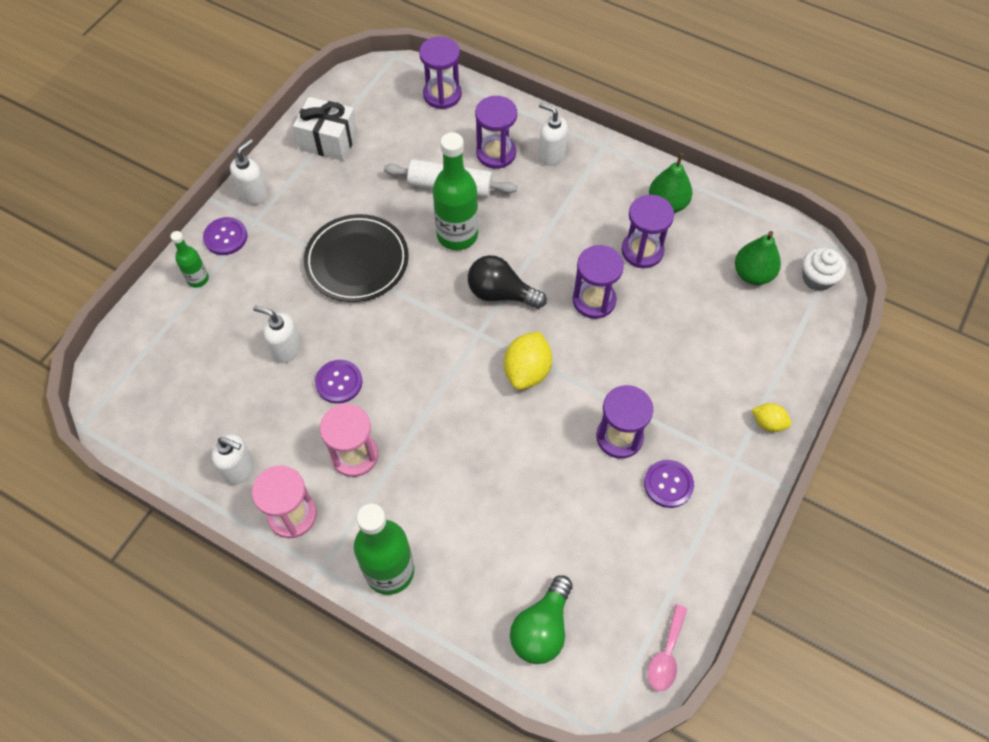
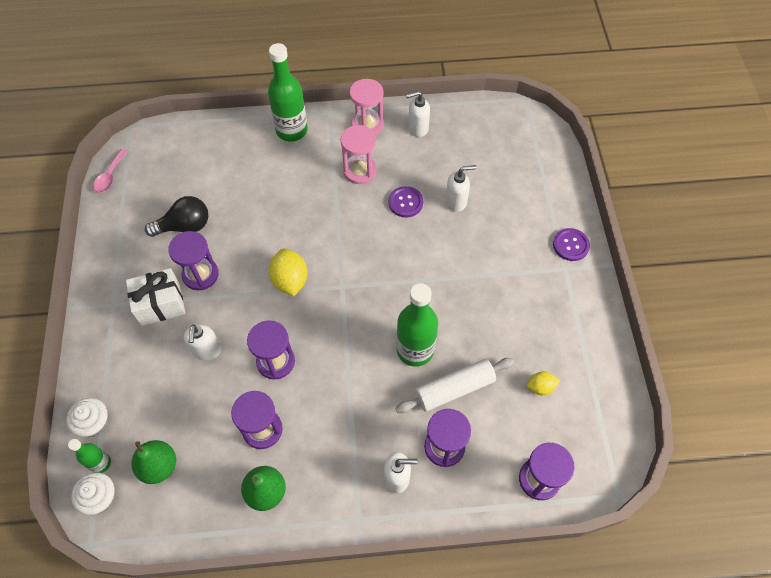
camera: 145 degrees right, 0 degrees up
(198, 279) = (556, 208): green bottle -> green bottle (100, 463)
(254, 194) = (587, 287): white soap dispenser -> white soap dispenser (207, 351)
(328, 141) = (583, 367): white gift -> white gift (160, 304)
(357, 261) = (467, 284): black plate -> none
(501, 293) = (348, 324): black light bulb -> black light bulb (184, 226)
(542, 629) = (188, 151): green light bulb -> none
(666, 655) = (110, 176): pink spoon -> pink spoon turned 150 degrees counterclockwise
(668, 484) = (152, 264): purple button -> none
(768, 423) = (98, 345): yellow lemon -> yellow lemon (540, 387)
(800, 345) = (94, 423): none -> white cupcake

